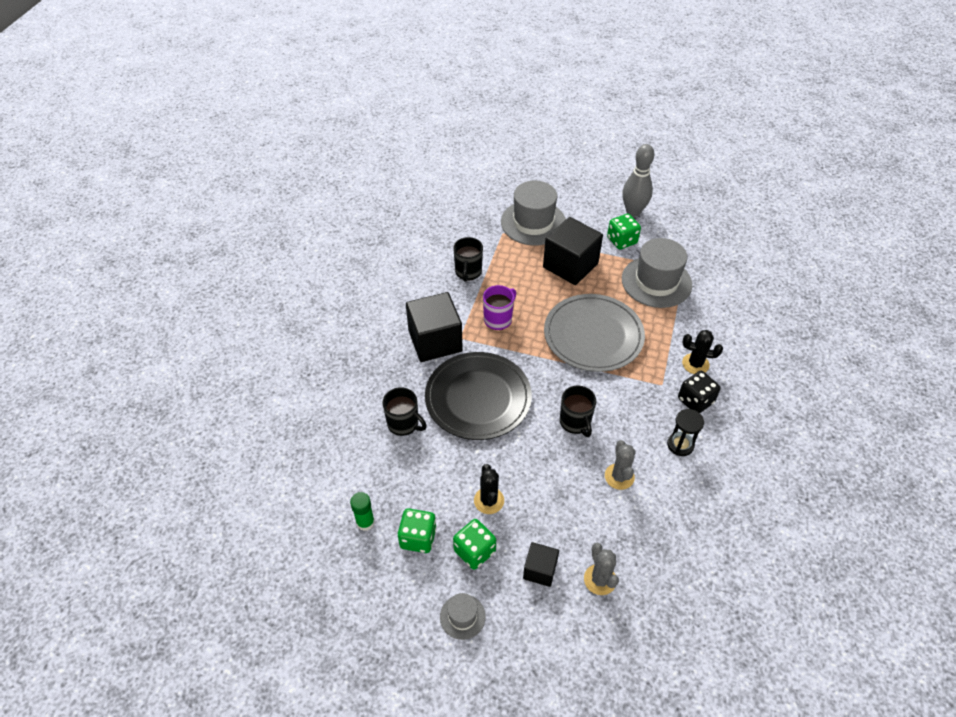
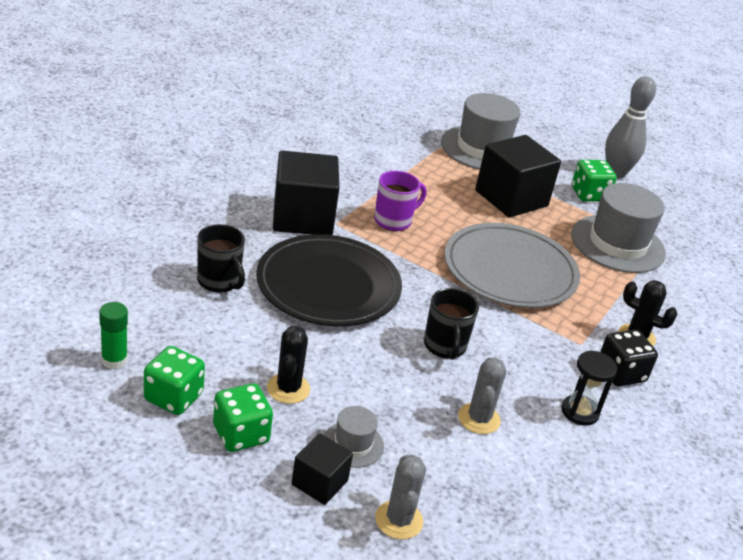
camera: 10 degrees right, 15 degrees down
(462, 616) = (186, 498): grey hat -> grey hat (353, 444)
(468, 272) = (378, 169): black mug -> none

